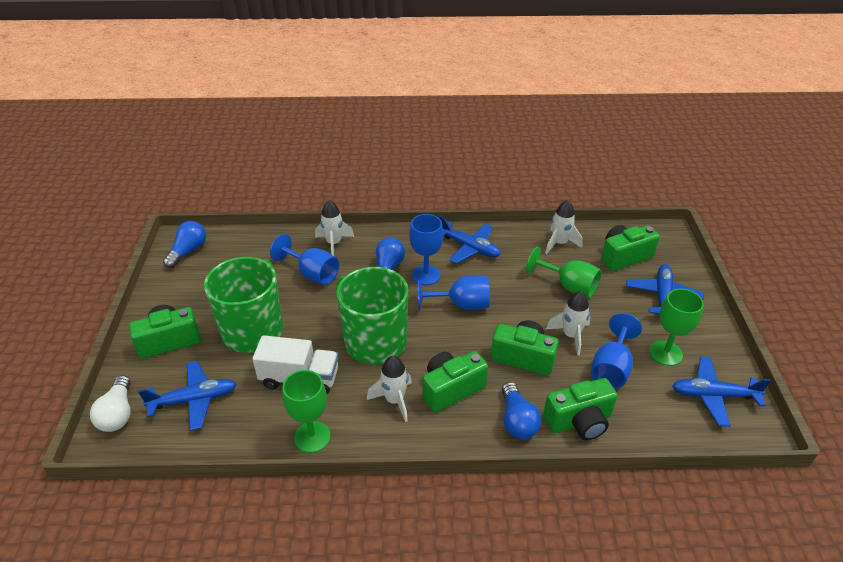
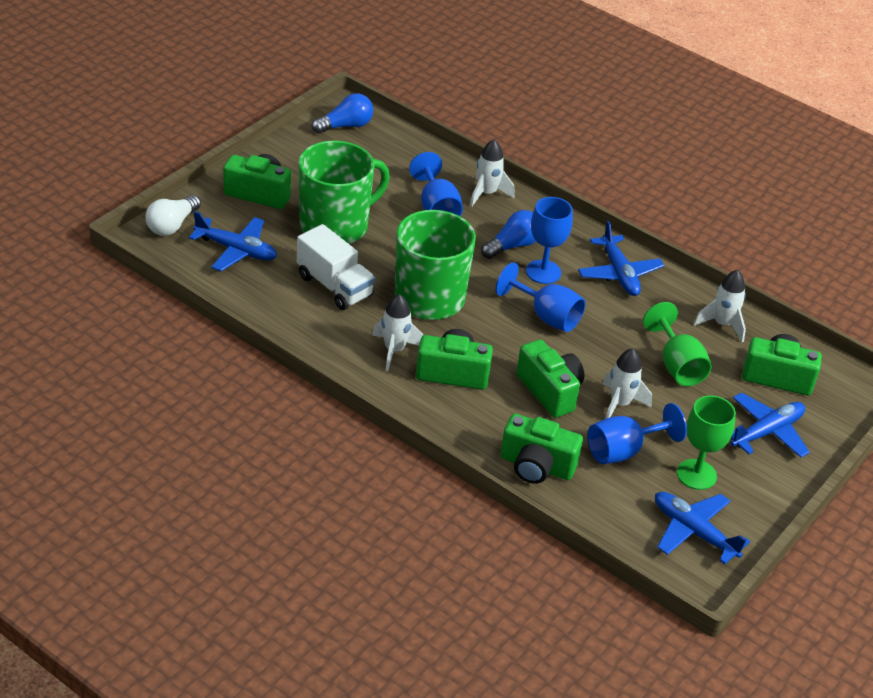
camera: 35 degrees right, 0 degrees up
(312, 437) = (299, 333): green goblet -> none
(517, 420) = (481, 430): blue light bulb -> none

